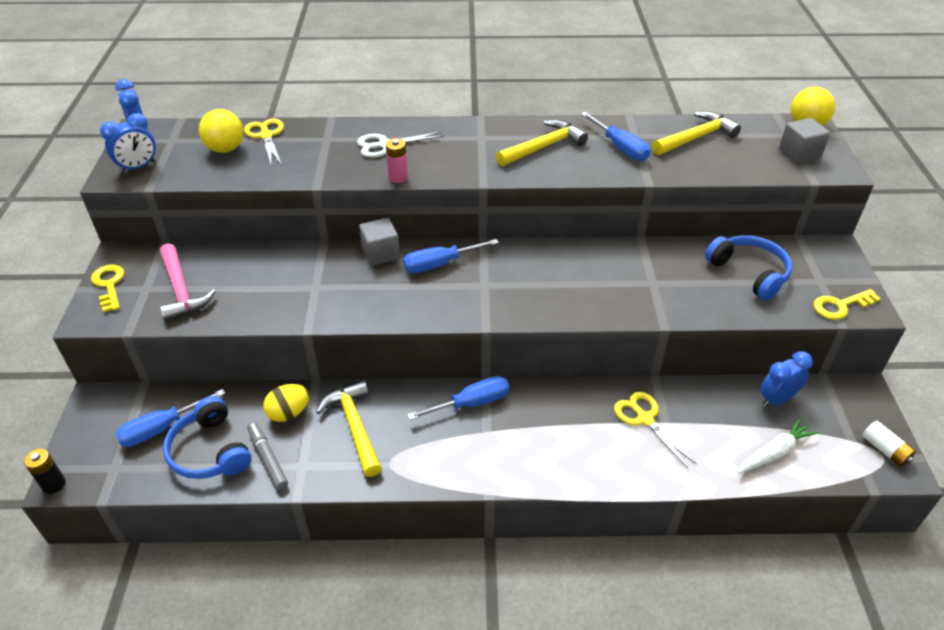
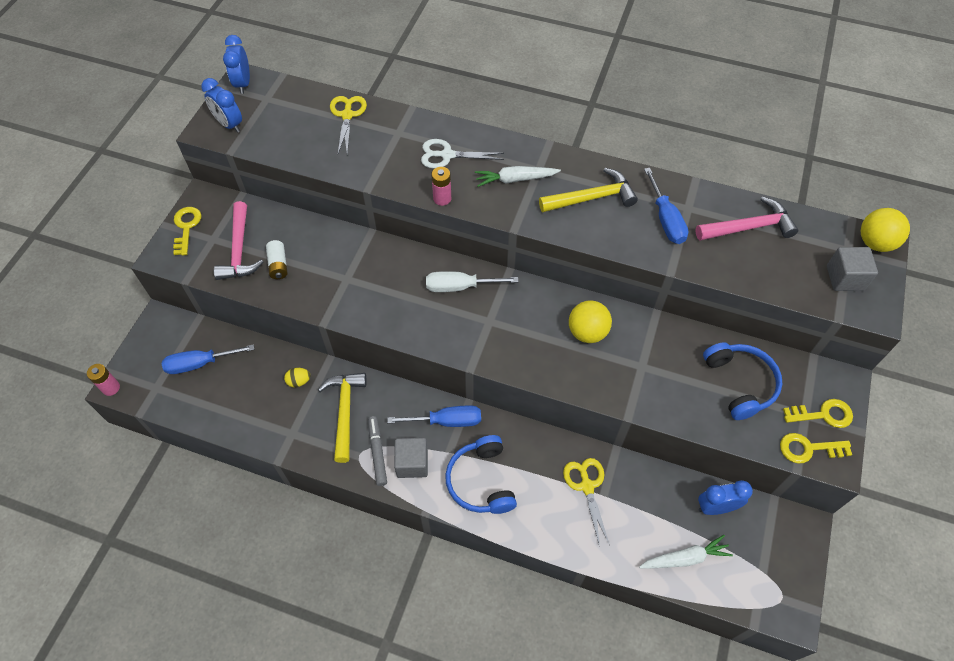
camera: 20 degrees right, 15 degrees up
(53, 484) = (111, 388): black battery -> pink battery
(138, 167) = (229, 124): blue clock -> blue clock turned 60 degrees clockwise
(210, 451) = (228, 396): blue headphones -> blue headphones (481, 481)
(226, 149) = (307, 122): yellow ball -> yellow ball (587, 332)
(268, 459) = (269, 418): grey marker -> grey marker (377, 452)
(289, 413) = (299, 381): yellow egg -> yellow egg, size x0.66
(380, 253) = (414, 259): grey cube -> grey cube (412, 463)
(440, 264) = (460, 287): blue screwdriver -> white screwdriver
(463, 149) = (515, 179): none -> white carrot
(696, 137) = (749, 227): yellow hammer -> pink hammer
(835, 277) = (823, 414): none -> yellow key
(885, 450) = (788, 591): white battery -> white battery (278, 265)

